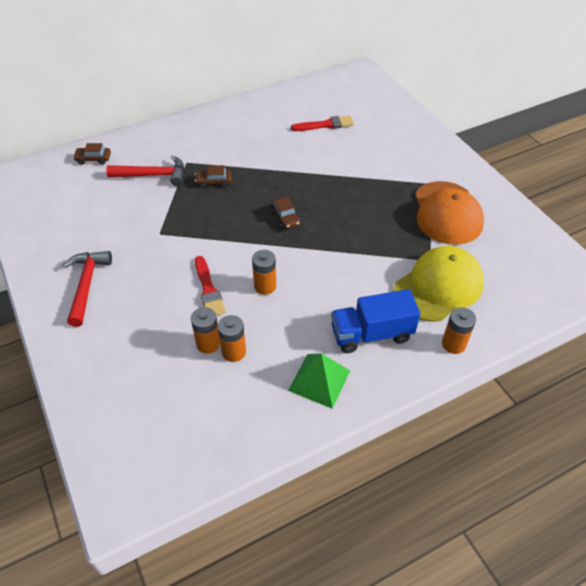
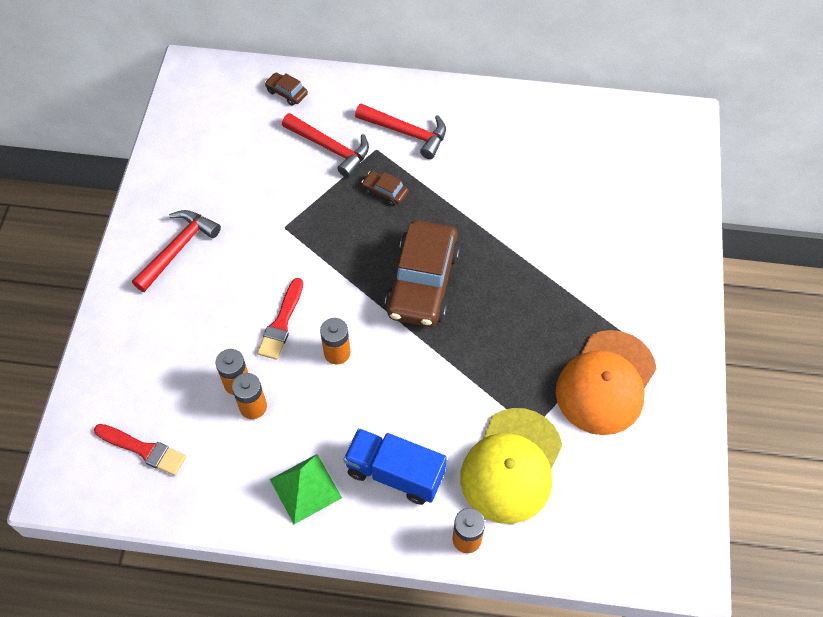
camera: 35 degrees right, 10 degrees up
(199, 145) = (406, 133): none -> red hammer
(285, 218) = (422, 282): brown car -> brown car, size x2.37
(325, 125) = (570, 180): red brush -> red brush (143, 449)
(438, 286) = (511, 465): yellow cap -> yellow cap turned 120 degrees clockwise

